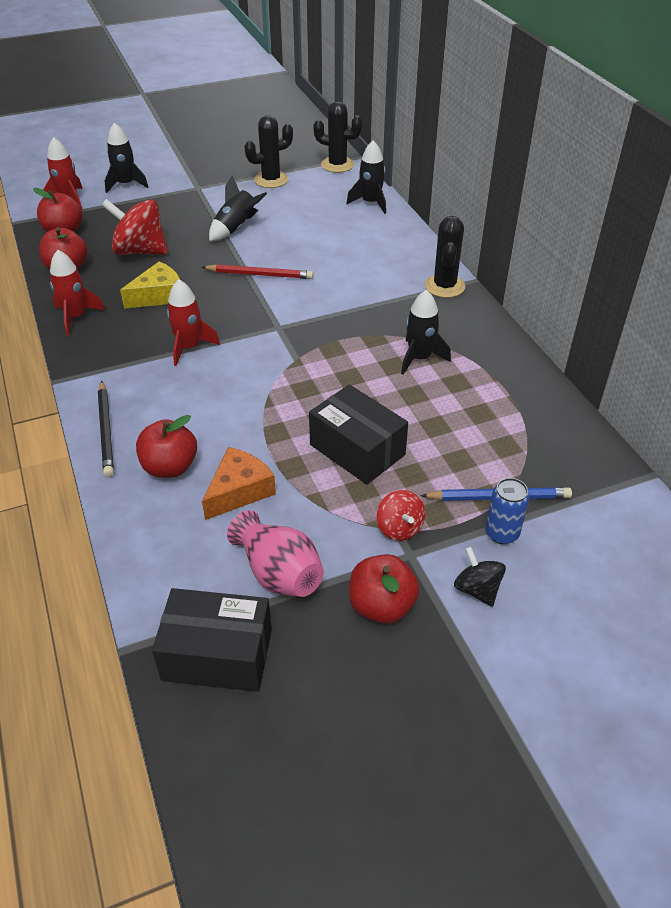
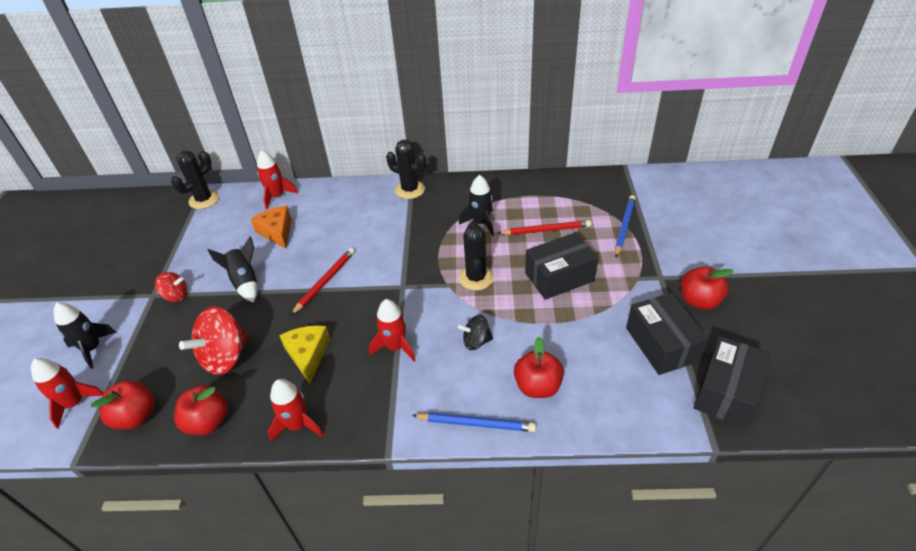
camera: 65 degrees left, 0 degrees up
(106, 430) = (475, 423): black pencil -> blue pencil
(239, 491) = (578, 349): orange cheese -> orange cheese (277, 232)
(271, 180) = (188, 243): black cactus -> black cactus (476, 278)
(278, 573) = (662, 344): pink vase -> black box
(371, 203) = (277, 196): black rocket -> red rocket
(399, 528) = (637, 276): red spinning top -> red spinning top (176, 296)
(441, 418) = (546, 230): none -> red pencil
(477, 589) = (694, 257): black spinning top -> black spinning top (476, 341)
(502, 533) = (653, 234): blue can -> none

